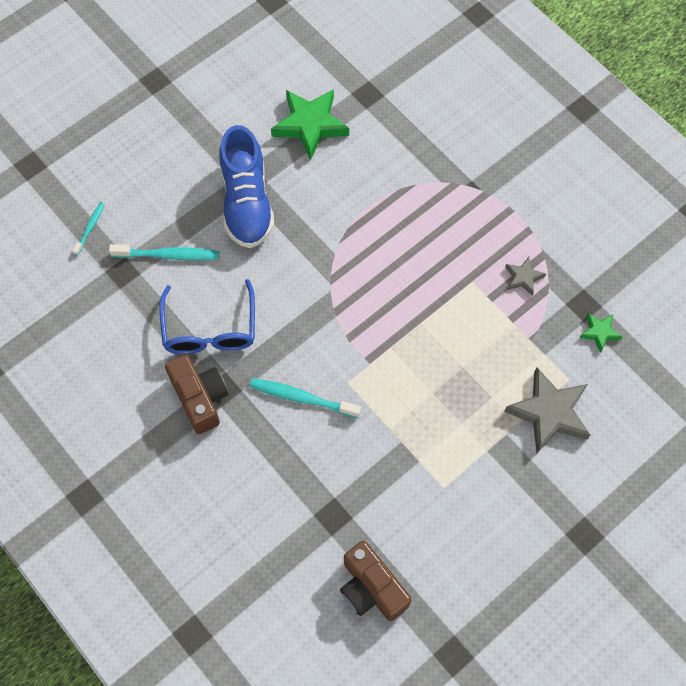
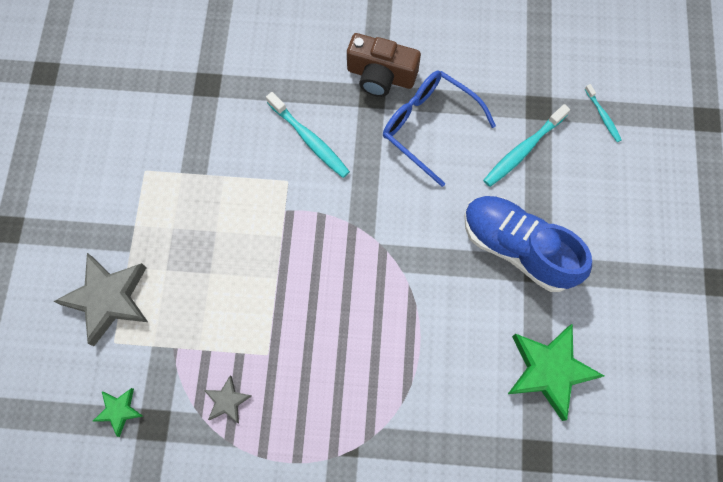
camera: 135 degrees right, 5 degrees up
(302, 398) = (309, 140): turquoise toothbrush -> turquoise toothbrush turned 75 degrees clockwise
(371, 588) = (137, 65): brown camera -> none

